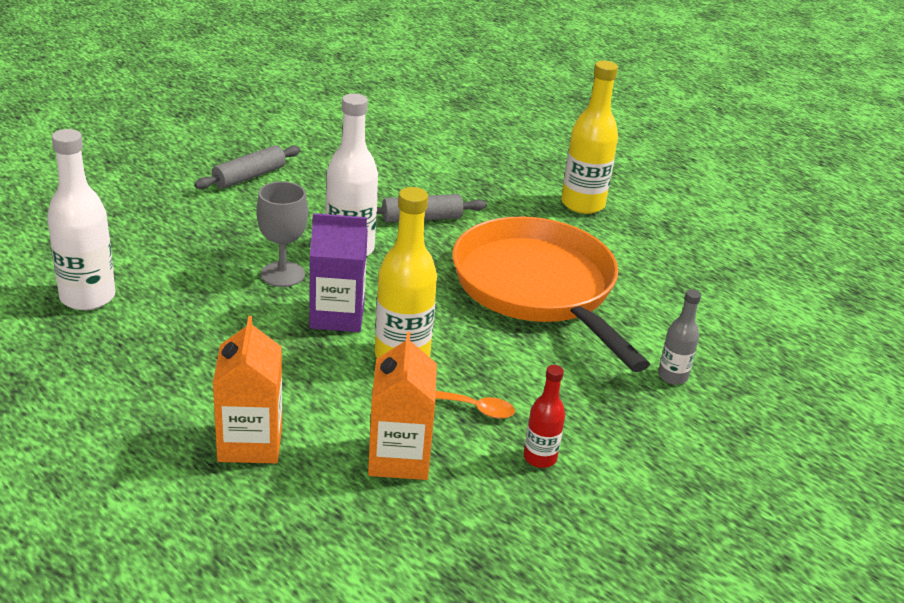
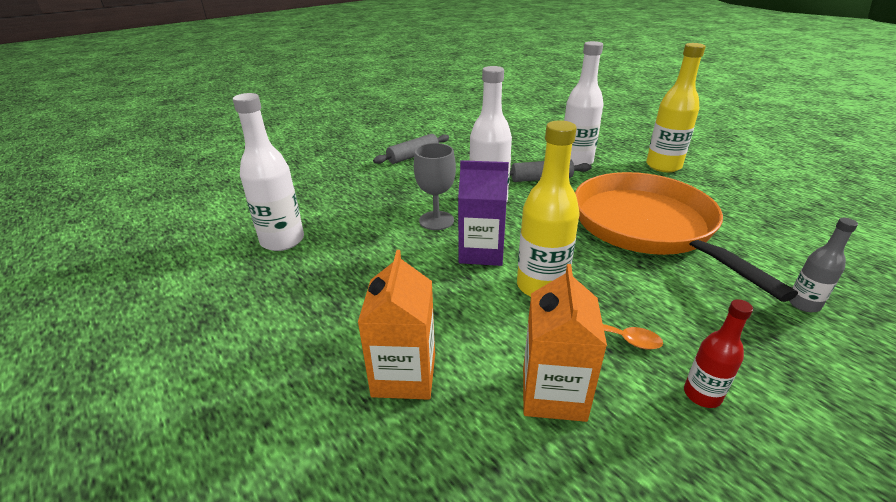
camera: 10 degrees right, 0 degrees up
(471, 194) = (576, 162): none -> white bottle

